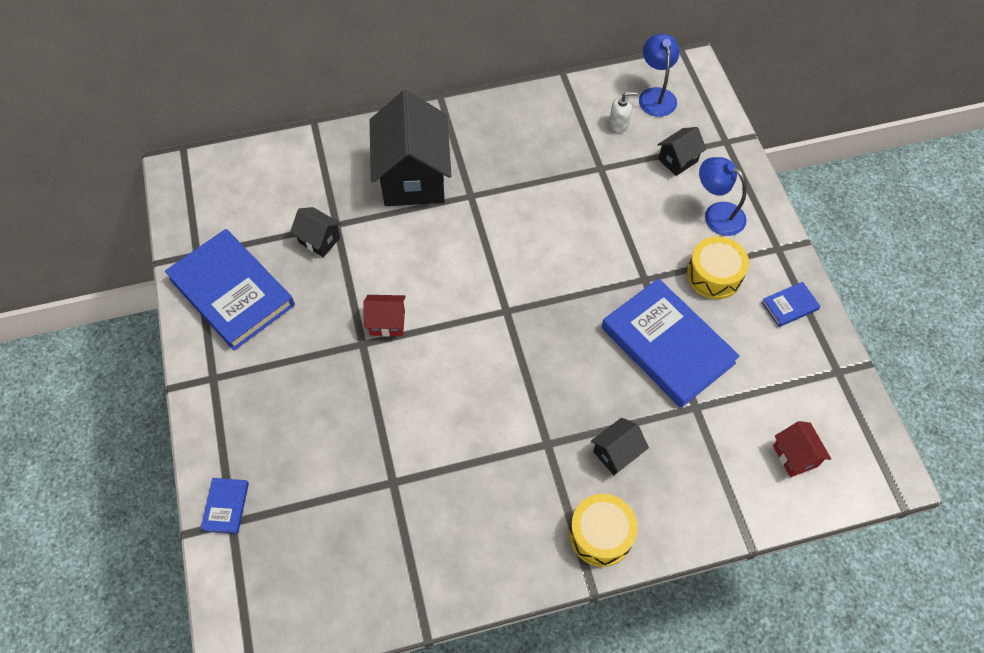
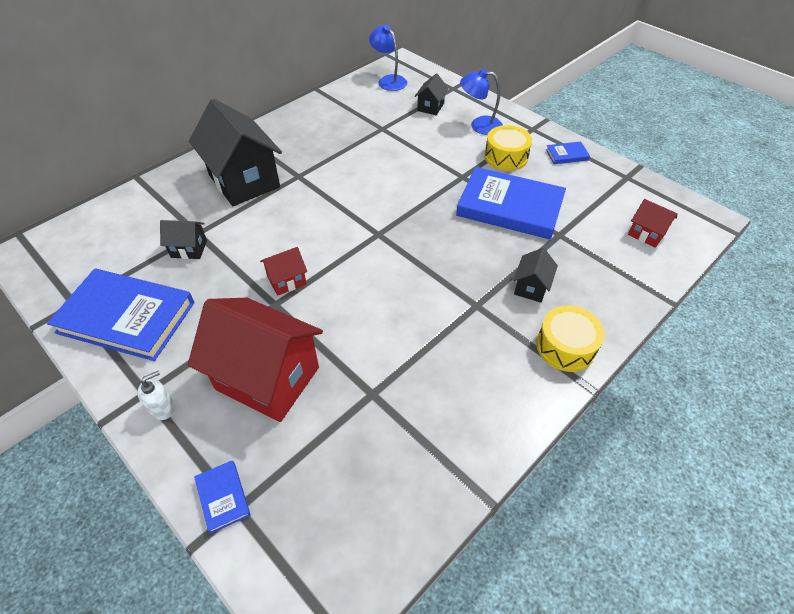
camera: 30 degrees left, 10 degrees down
(315, 418) = (267, 378): none -> red house
(619, 124) = (376, 102): white soap dispenser -> white soap dispenser (162, 408)
(789, 306) = (566, 155): blue book -> blue book turned 45 degrees clockwise

